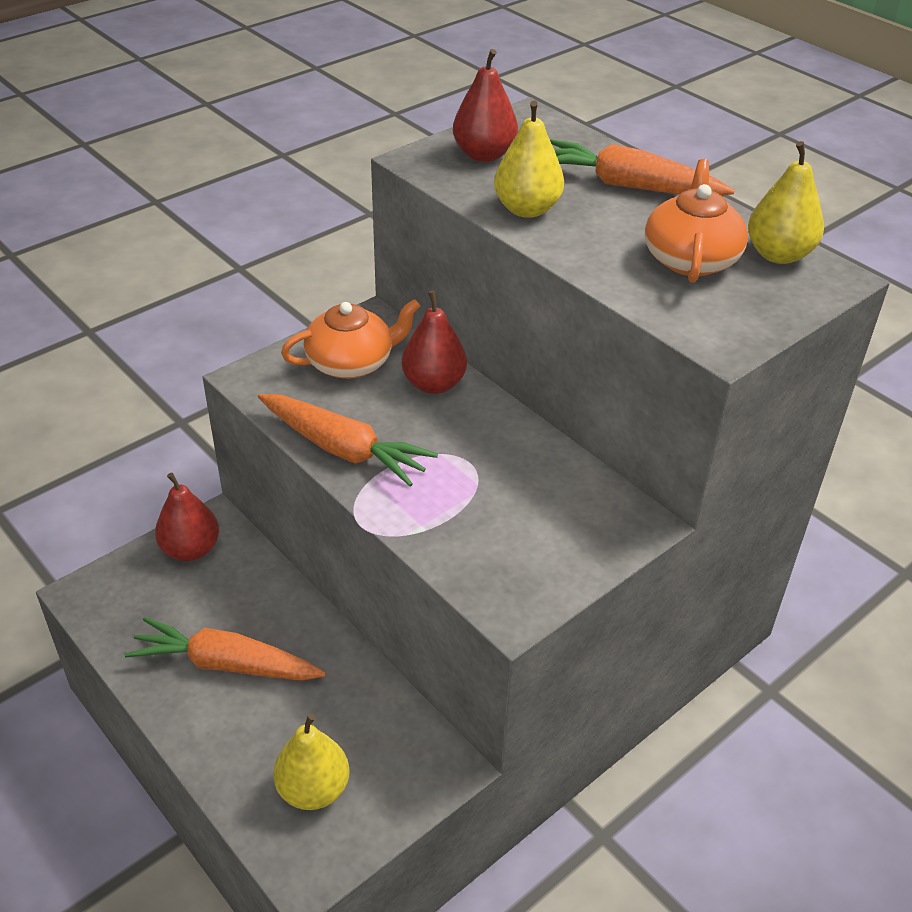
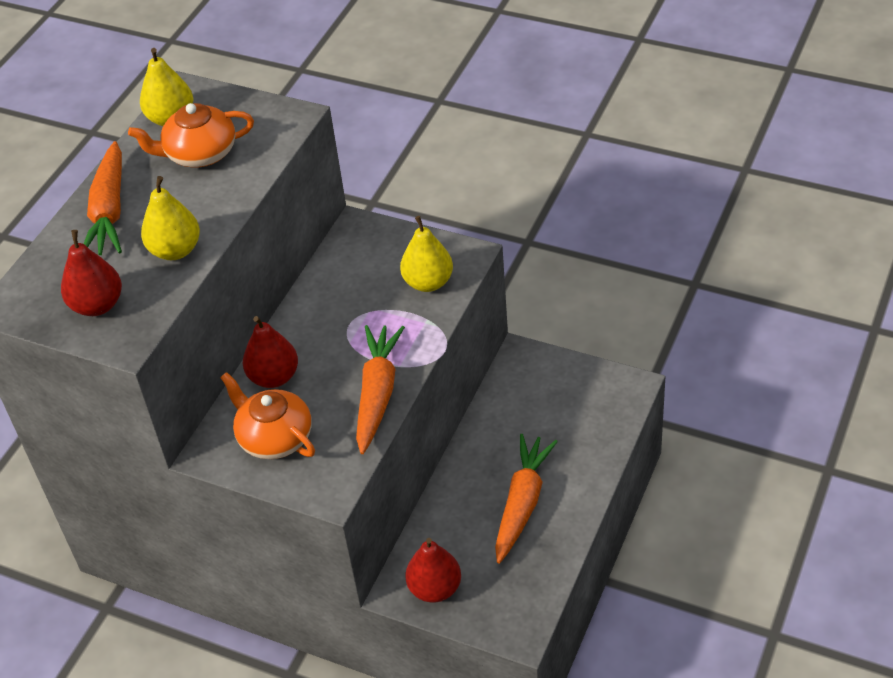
camera: 110 degrees left, 5 degrees up
(226, 664) = (522, 503): orange carrot -> orange carrot turned 150 degrees counterclockwise
(313, 789) = (579, 409): yellow pear -> yellow pear (428, 282)

